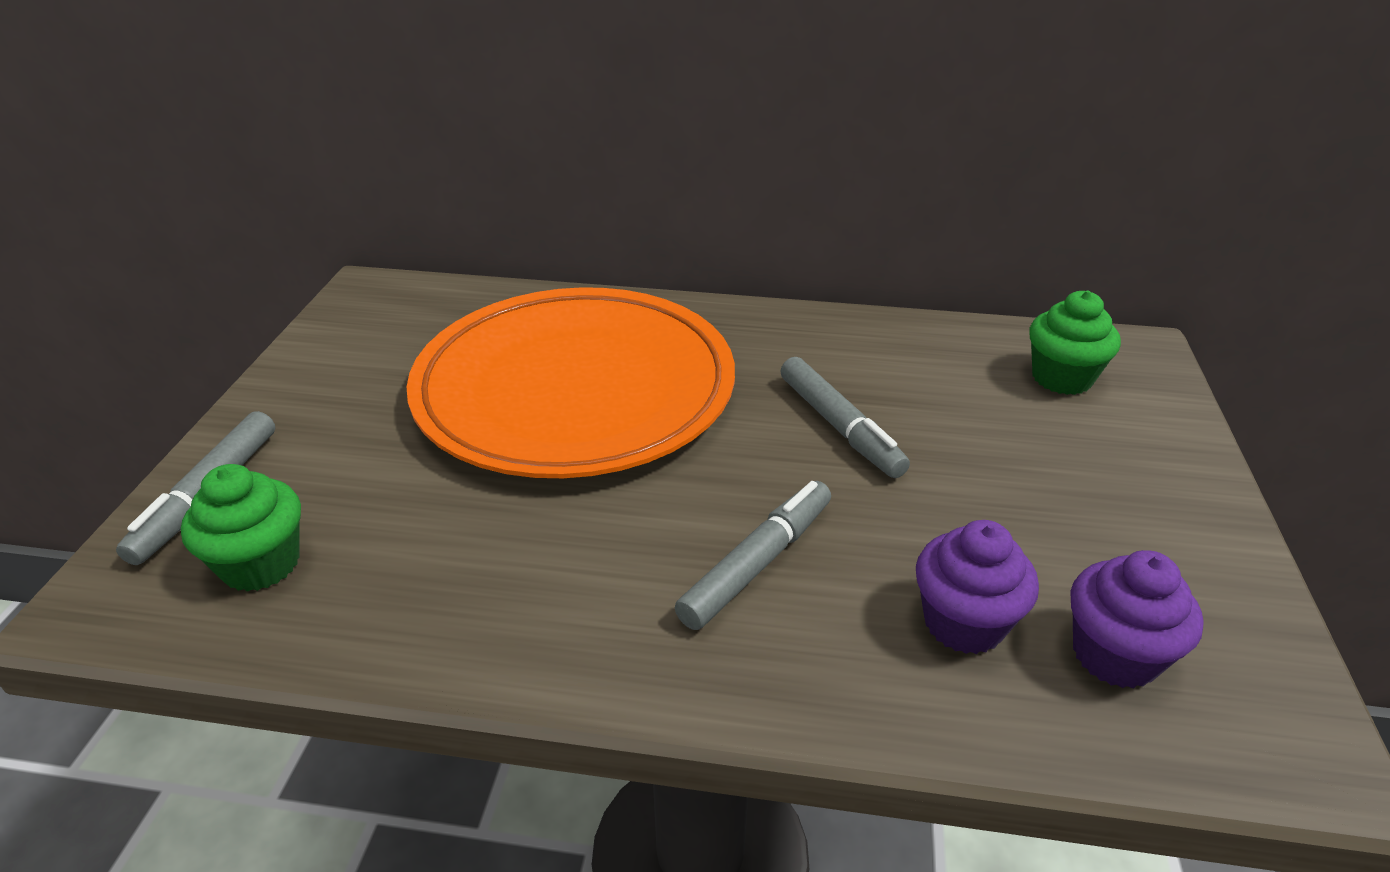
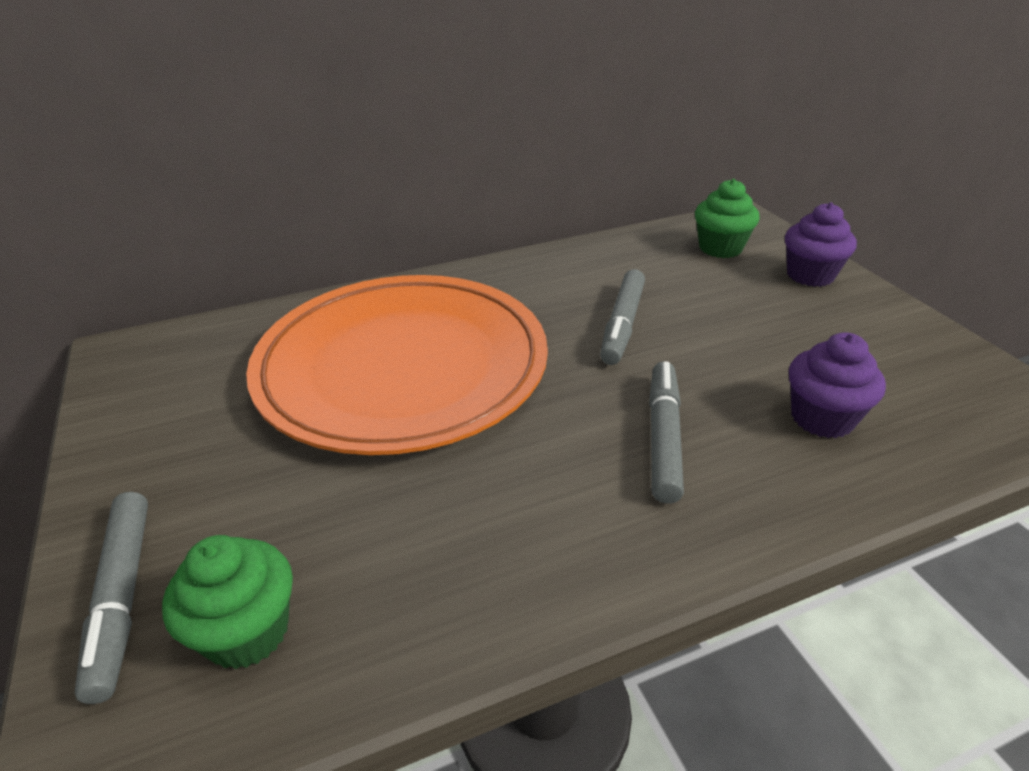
camera: 30 degrees left, 0 degrees up
(839, 427) = (622, 324): grey marker -> grey marker turned 75 degrees clockwise
(1115, 655) = (914, 399): purple cupcake -> purple cupcake (810, 275)

